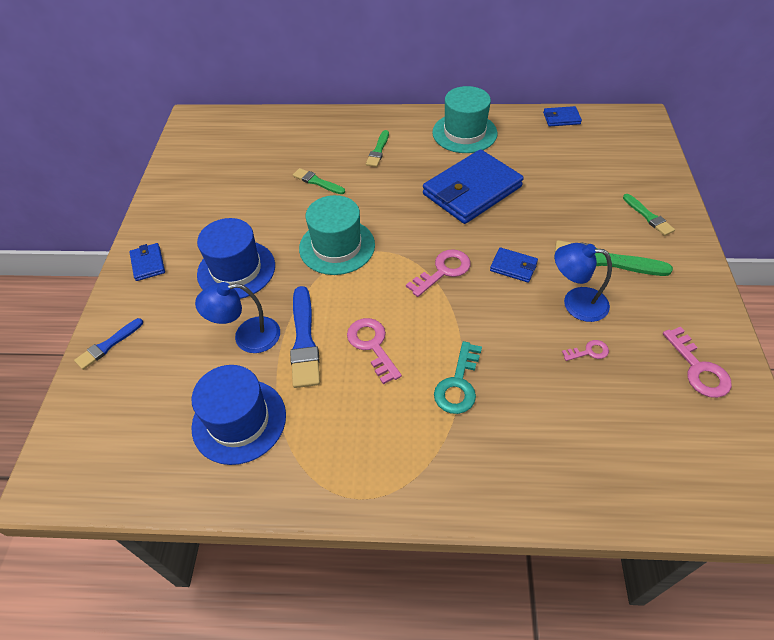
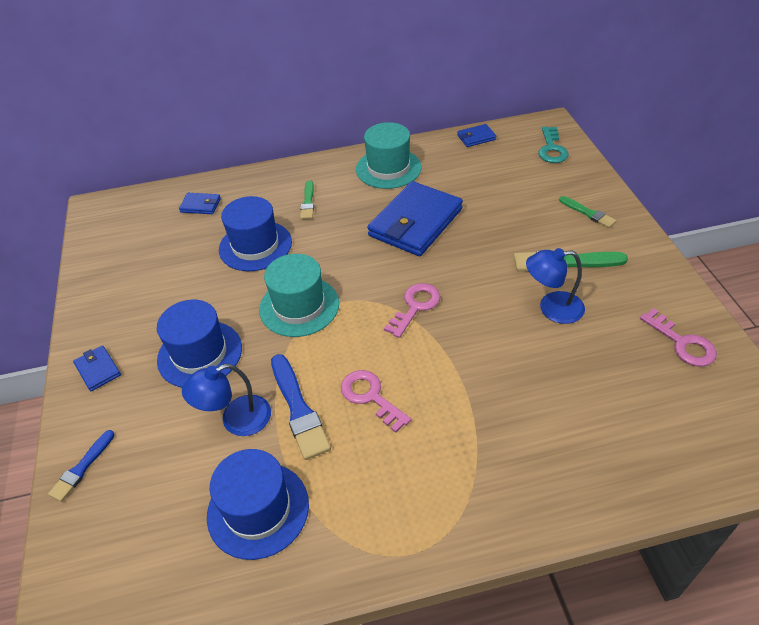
camera: 15 degrees left, 5 degrees down
(317, 182) = (255, 246): green brush -> blue hat
(458, 384) = (469, 413): turquoise key -> turquoise key (551, 149)
(513, 267) = (481, 287): blue wallet -> blue wallet (200, 205)
(589, 352) = (580, 351): pink key -> none

